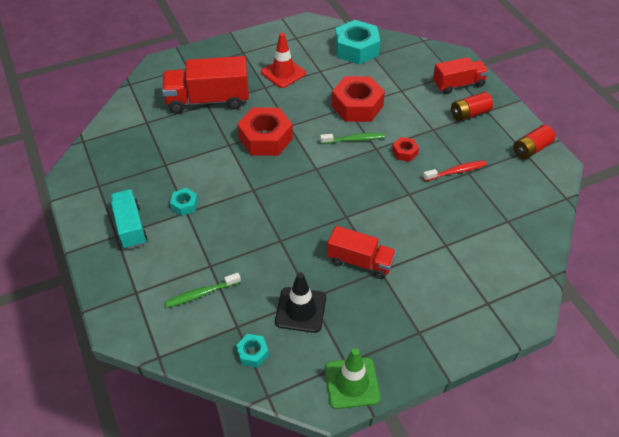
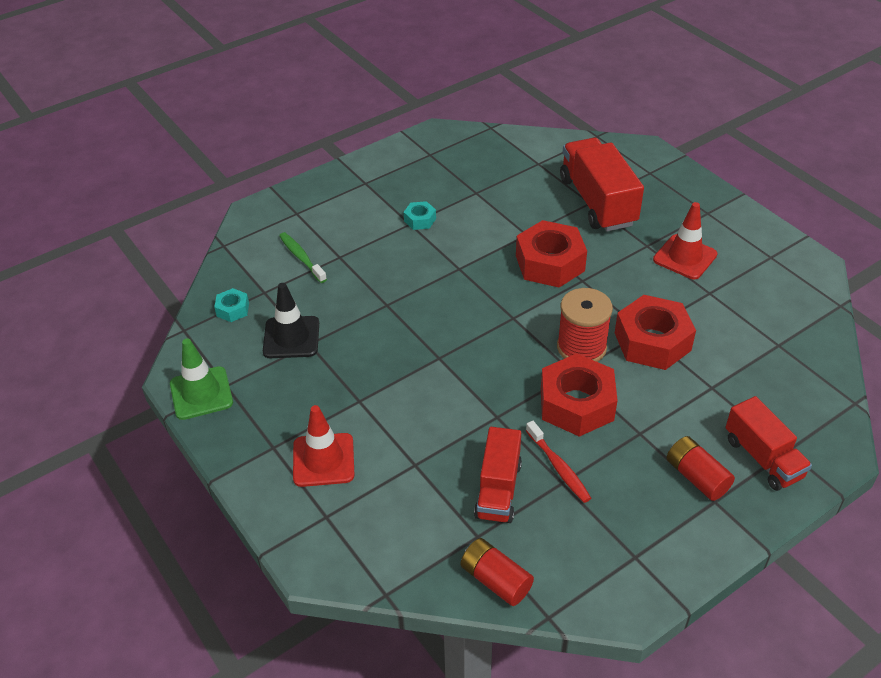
camera: 80 degrees right, 5 degrees down
(130, 227) = (379, 189): turquoise truck -> none
(354, 139) = (581, 347): green toothbrush -> red spool
(356, 49) = (783, 324): turquoise nut -> none
(360, 261) = (369, 380): red truck -> red truck (498, 489)
(404, 152) = (576, 404): red nut -> red nut, size x2.12
(436, 299) = (323, 460): none -> red traffic cone
(531, 149) = (646, 566): red battery -> red battery (495, 580)

